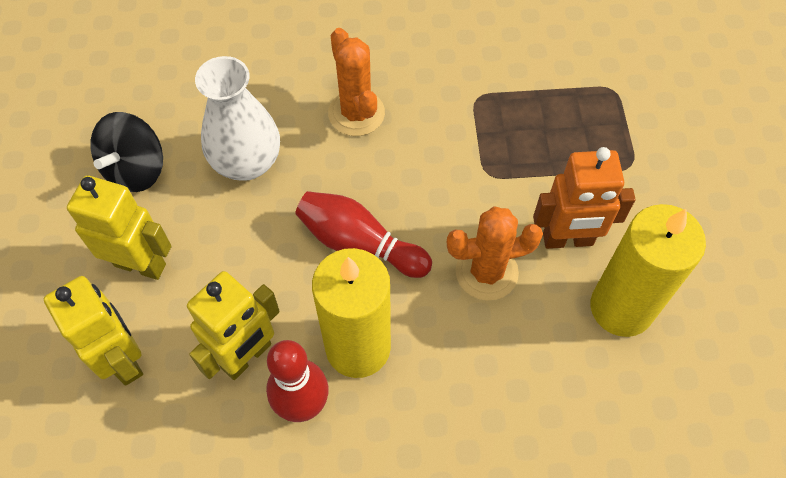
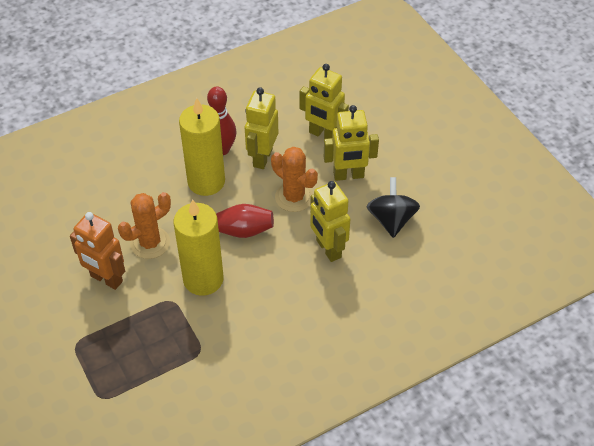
camera: 155 degrees right, 10 degrees down
(247, 162) = (328, 249): white vase -> yellow robot
(356, 113) = (278, 307): orange cactus -> orange cactus (294, 197)
(568, 240) = (106, 279): orange robot -> orange robot turned 120 degrees counterclockwise
(621, 308) = (63, 253): yellow candle -> yellow candle (203, 279)

